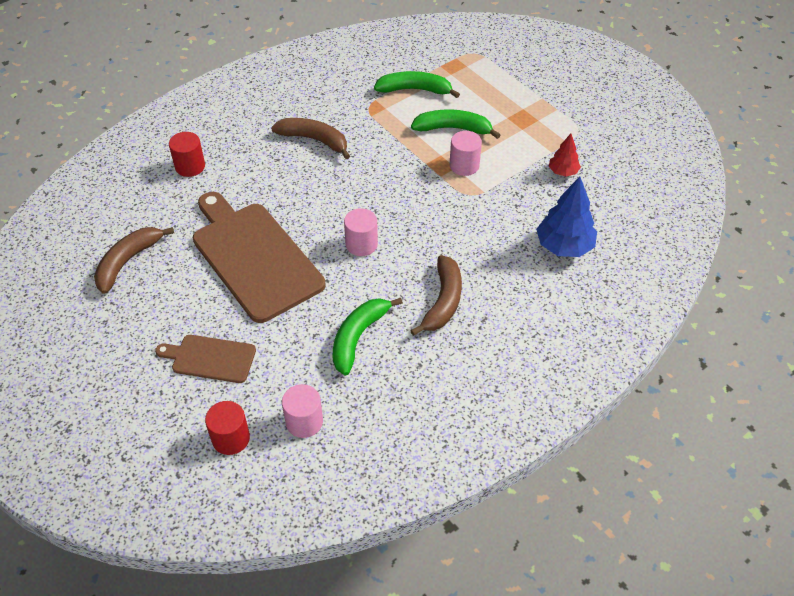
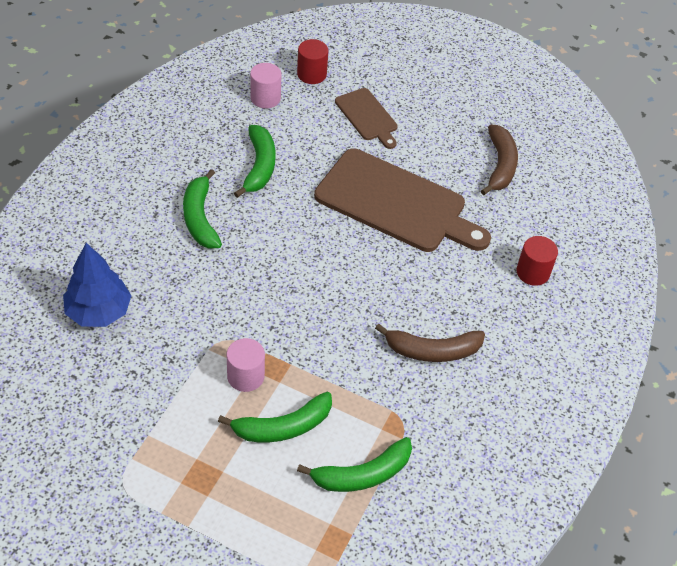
camera: 150 degrees right, 0 degrees up
(210, 358) = (367, 116): brown cutting board -> brown cutting board turned 75 degrees clockwise
(361, 244) = (305, 247): pink cylinder -> none
(443, 301) = (200, 218): brown banana -> green banana
(563, 172) = (125, 409): red tree -> none

